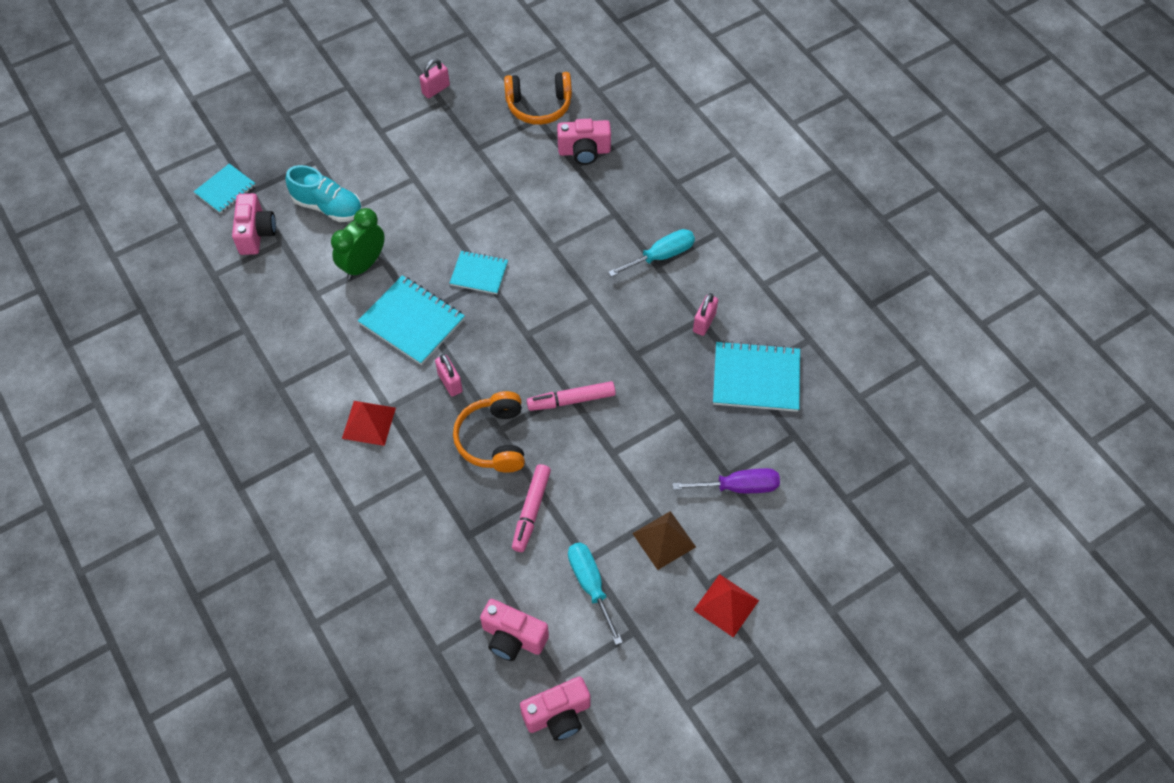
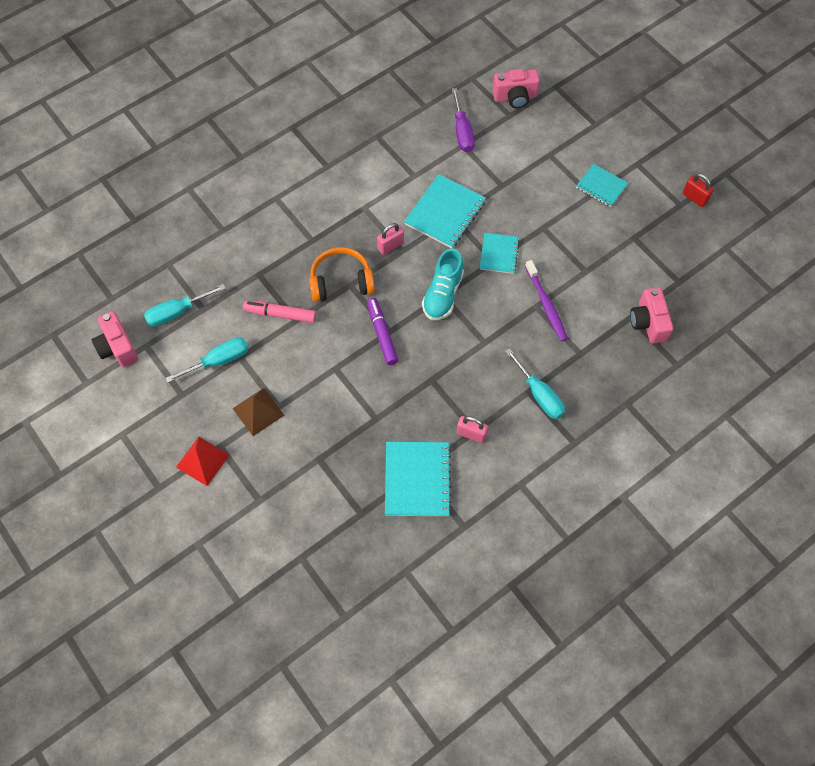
camera: 85 degrees right, 5 degrees up
(225, 190) = (554, 70): turquoise notebook -> turquoise notebook (601, 186)
(328, 207) = (549, 139): turquoise shoe -> turquoise shoe (443, 294)
(363, 265) = (495, 172): green clock -> none
(369, 423) = (350, 197): red pyramid -> none
(436, 89) = (694, 198): pink padlock -> red padlock
(513, 637) = (177, 312): pink camera -> turquoise screwdriver
(539, 106) = (695, 281): orange headphones -> none
(551, 237) = (546, 304): none -> purple toothbrush
(571, 400) = (382, 334): pink marker -> purple marker
(738, 487) = (308, 467): purple screwdriver -> purple screwdriver (462, 132)

